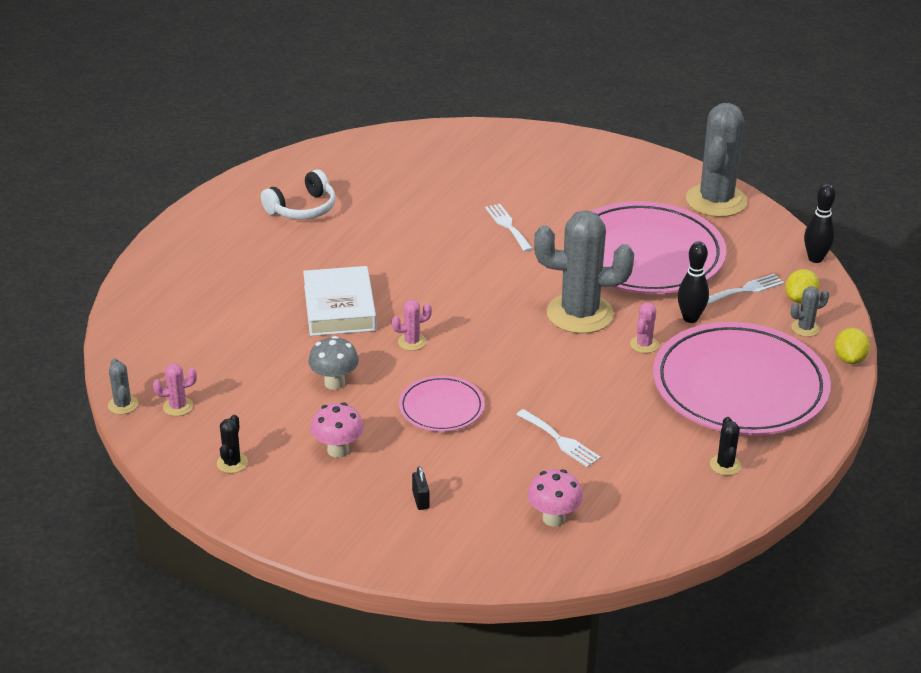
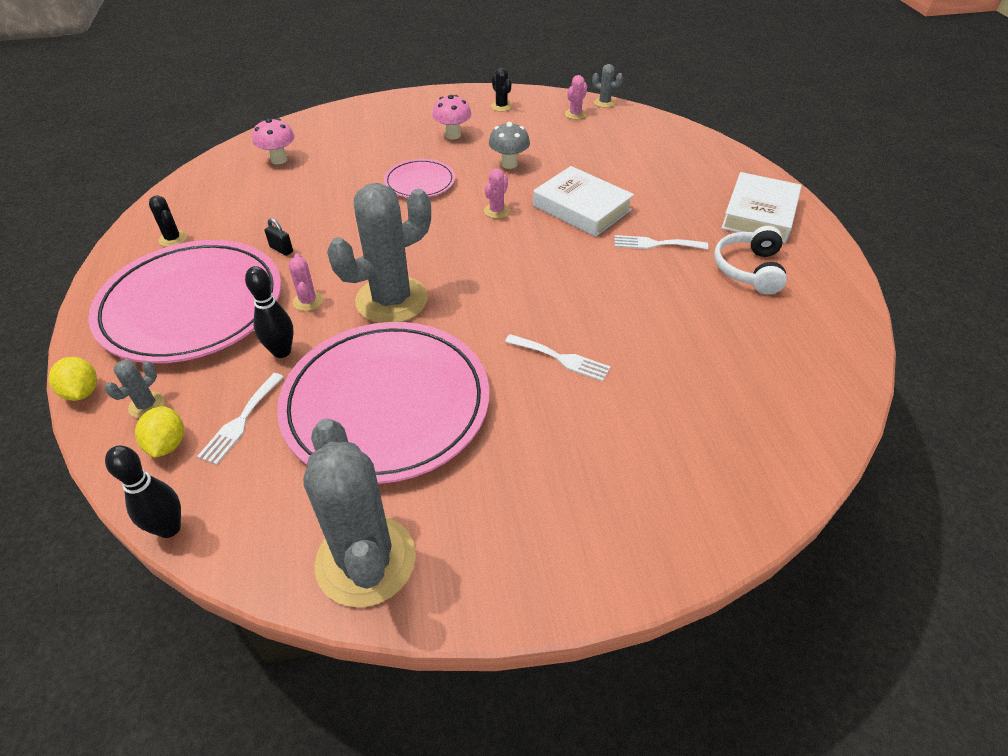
camera: 140 degrees right, 10 degrees up
(218, 234) = (759, 214): none -> white book
(420, 500) = (372, 135): black padlock -> black padlock (281, 249)
(560, 440) = (315, 200): white fork -> white fork (655, 244)

